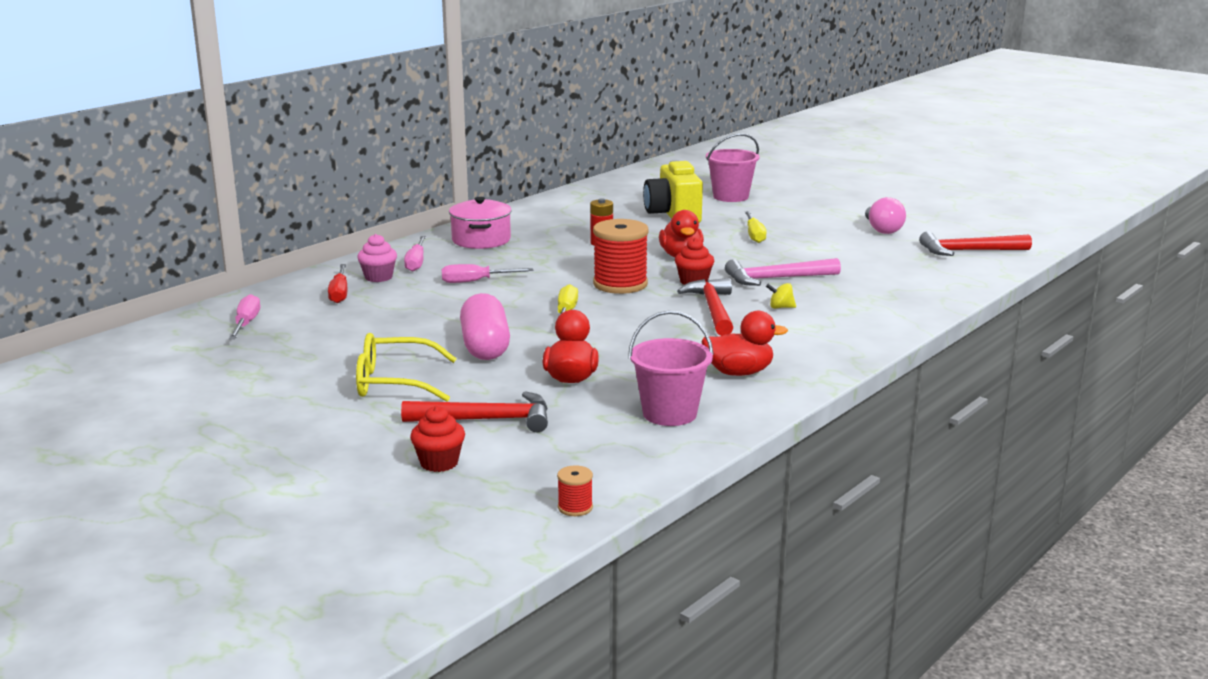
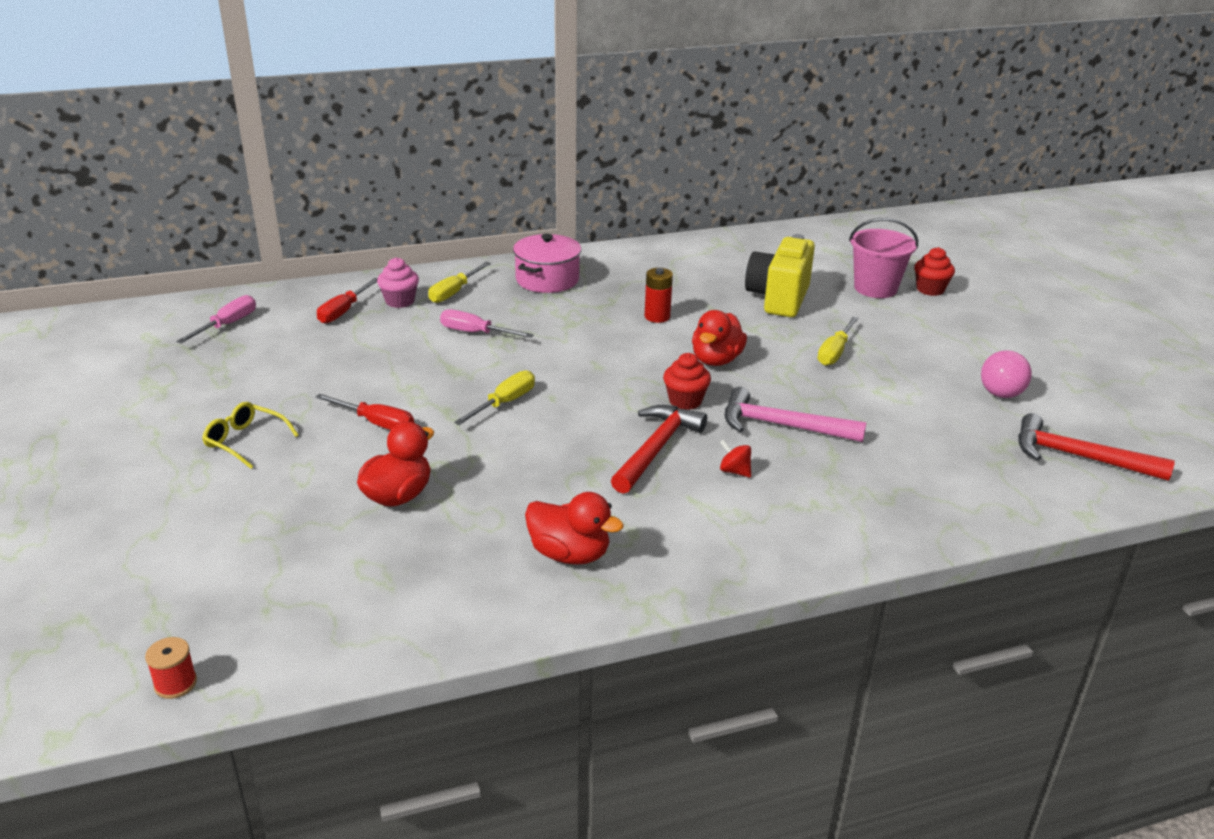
camera: 30 degrees right, 10 degrees up
(394, 382) = (245, 441): yellow glasses -> yellow glasses, size x0.65
(416, 262) = (454, 292): pink screwdriver -> yellow screwdriver
(439, 463) = (147, 564): red cupcake -> red cupcake (930, 289)
(485, 347) = (376, 423): pink capsule -> red screwdriver
(487, 420) = (256, 523): red hammer -> none
(620, 284) = (605, 380): red spool -> none
(669, 413) = (426, 587): pink bucket -> none
(780, 307) = (734, 471): yellow spinning top -> red spinning top

